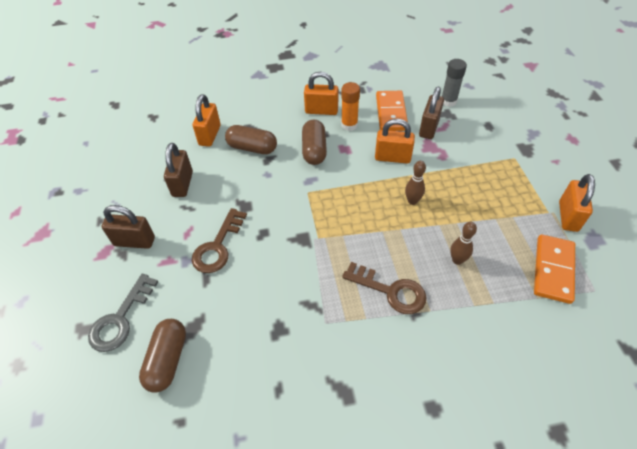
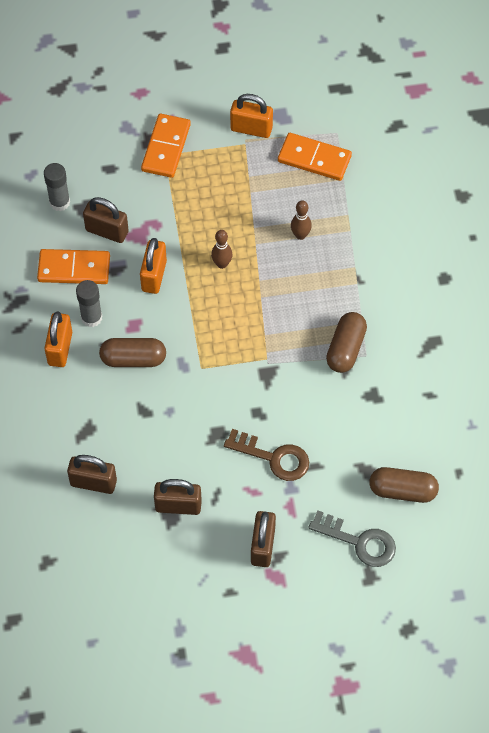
camera: 90 degrees left, 10 degrees up
(210, 135) = (93, 482): orange padlock -> brown padlock
(252, 148) = (122, 430): brown capsule -> brown capsule (345, 348)
(349, 125) = (91, 317): orange glue stick -> grey glue stick
(390, 291) = (333, 297): brown key -> none
(522, 158) = (166, 147): none -> orange domino

